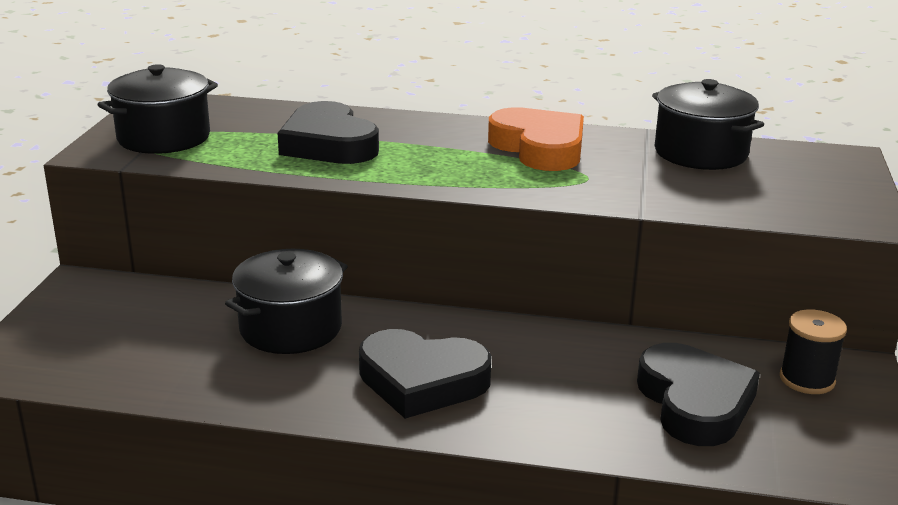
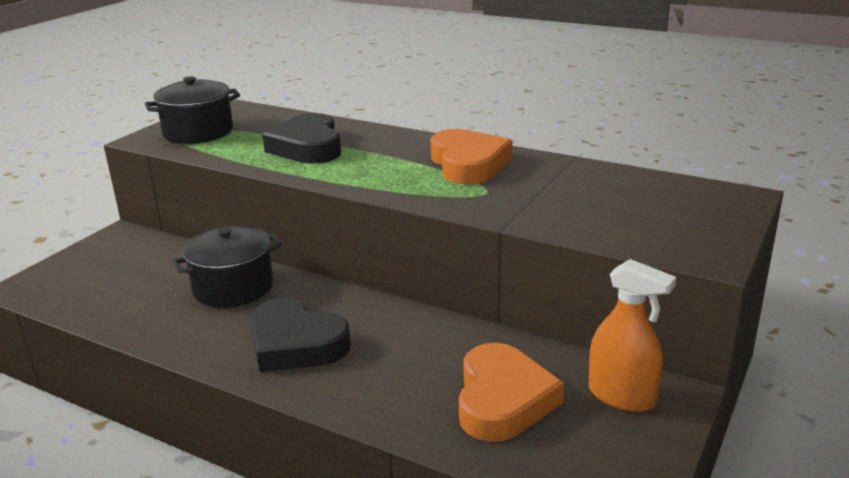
camera: 20 degrees right, 0 degrees up
(694, 403) = (503, 400): black heart -> orange heart
(700, 153) = (604, 180): black pot -> none
(807, 379) = (621, 396): black spool -> orange spray bottle

